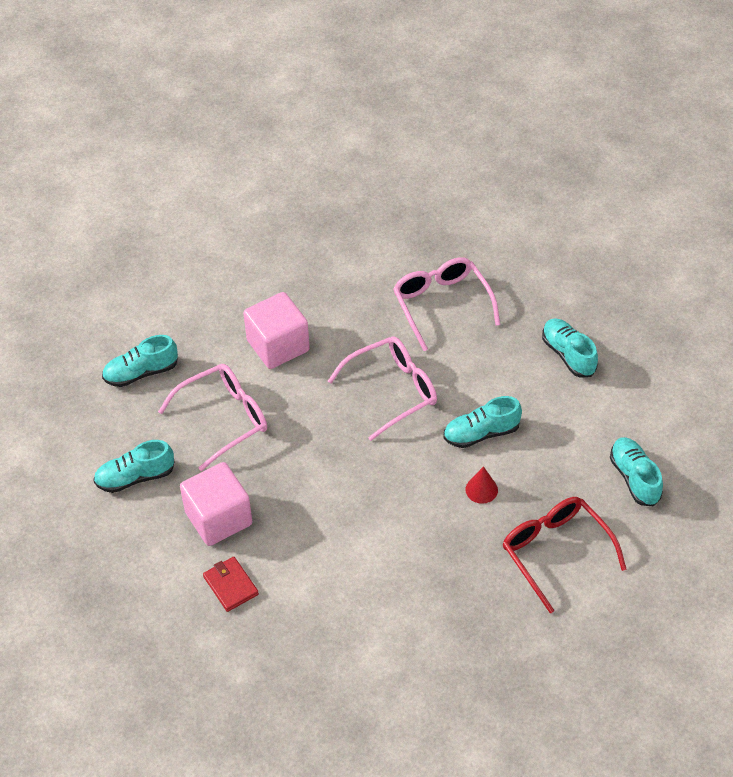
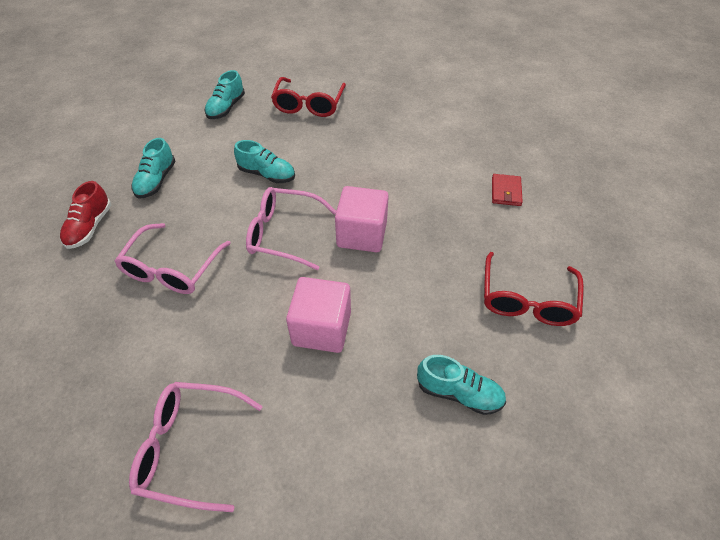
camera: 140 degrees left, 0 degrees up
(135, 477) = (527, 300): turquoise shoe -> red glasses
(218, 518) = (483, 232): pink cube -> pink cube (362, 234)
(224, 418) = (420, 298): pink glasses -> pink glasses (189, 447)
(481, 489) = (306, 149): red cone -> none
(554, 285) = (90, 227): none -> red shoe

